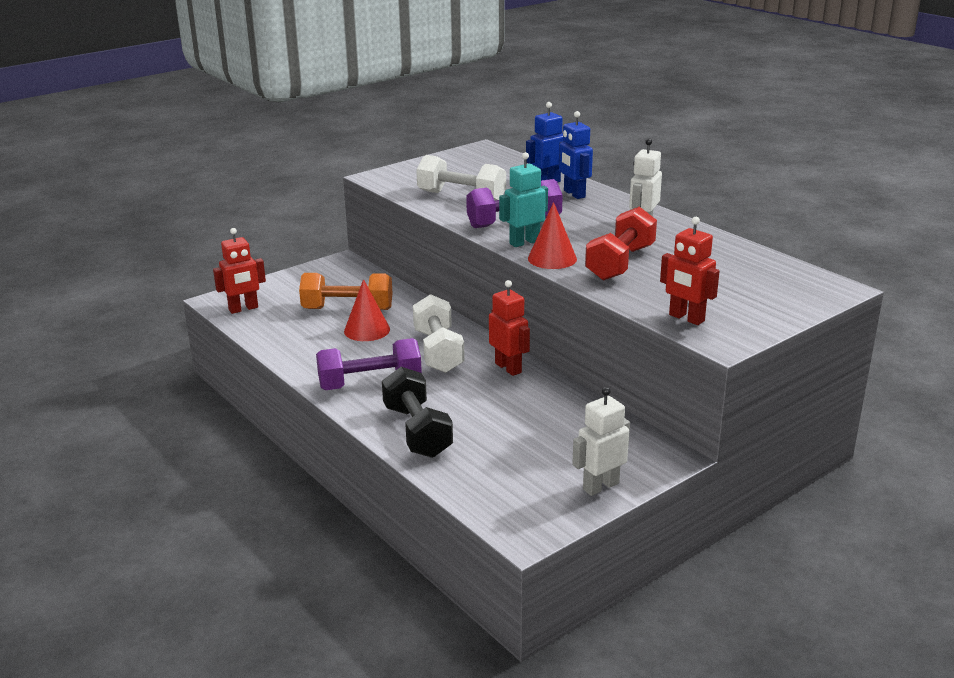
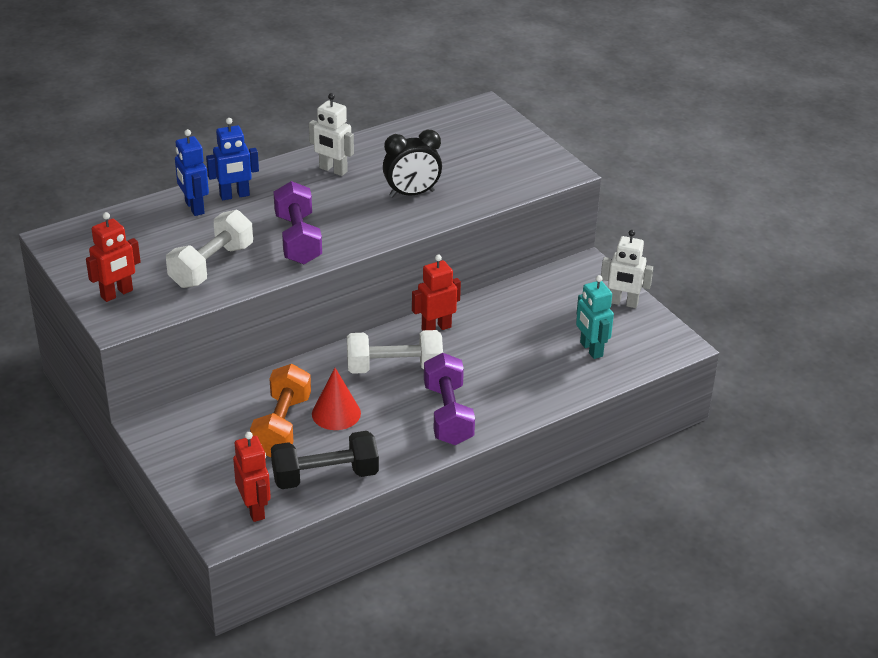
camera: 85 degrees left, 10 degrees up
(417, 431) = (536, 389): black dumbbell -> black dumbbell (325, 476)
(524, 242) = (349, 238): turquoise robot -> turquoise robot (591, 349)
(552, 258) = (392, 227): red cone -> none
(600, 486) = (623, 303): white robot -> white robot turned 45 degrees counterclockwise
(620, 263) = (412, 194): red dumbbell -> black clock
(686, 318) = (524, 180): red robot -> red robot (117, 294)

